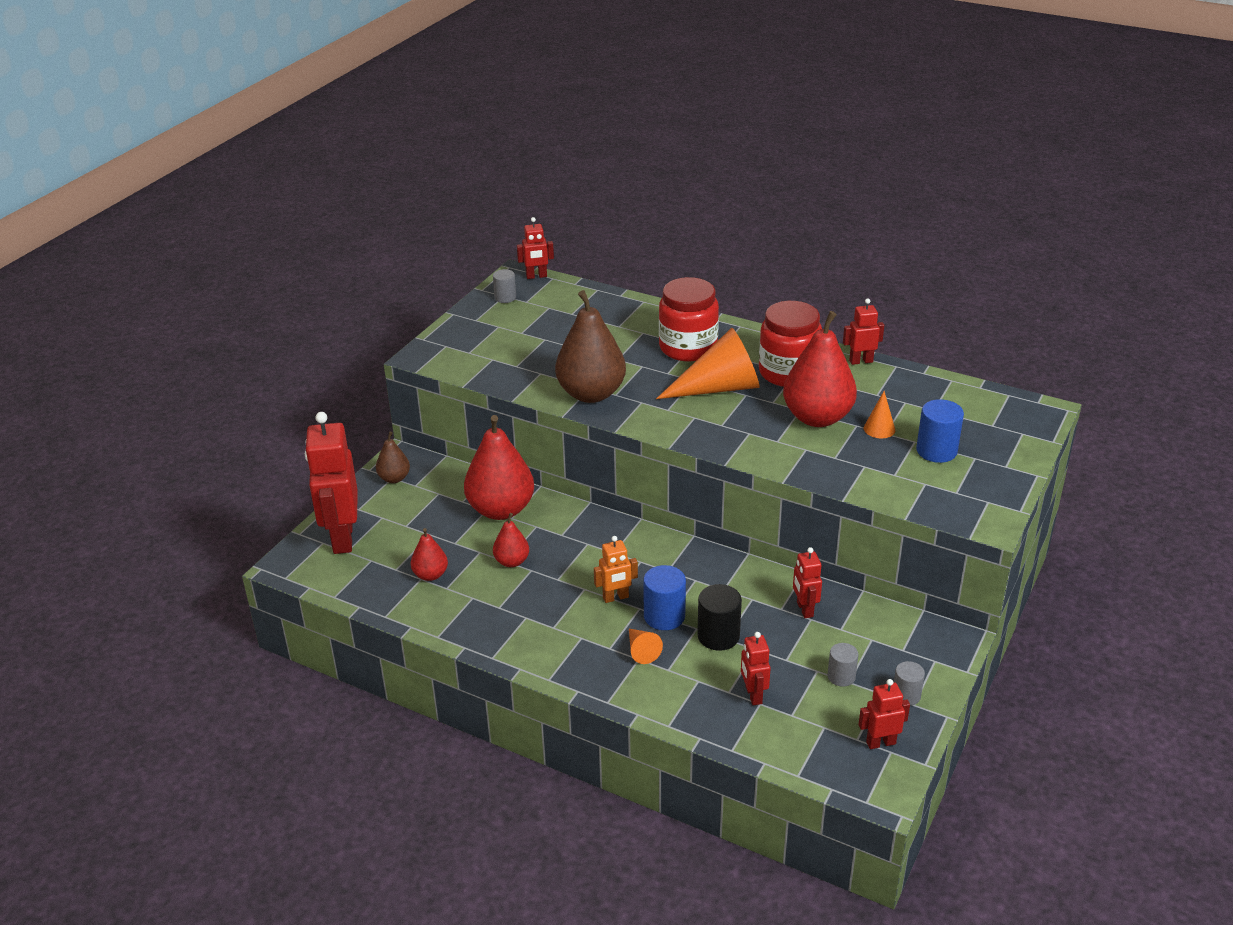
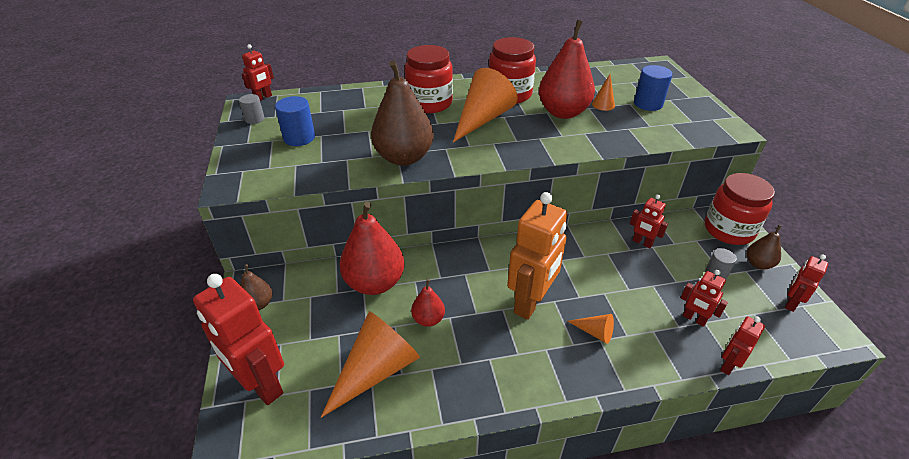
camera: 40 degrees left, 5 degrees up
(430, 575) = (376, 370): red pear -> orange cone
(616, 597) = (531, 303): orange robot -> orange robot, size x2.03
(664, 616) = (576, 297): blue cylinder -> blue cylinder (299, 138)
(718, 636) = (623, 290): black cylinder -> none
(861, 361) = (538, 73): red robot -> red robot (728, 365)
(906, 695) = (758, 264): grey cylinder -> brown pear
(928, 650) = (728, 230): none -> red jar

